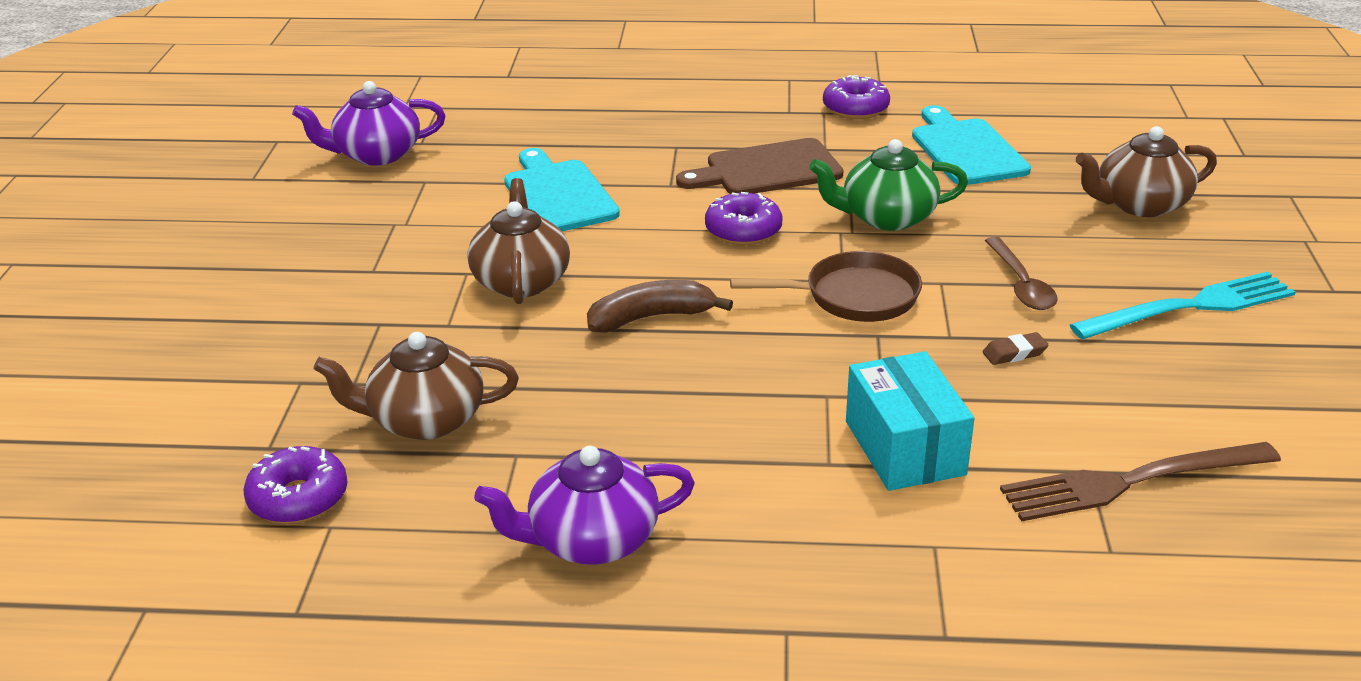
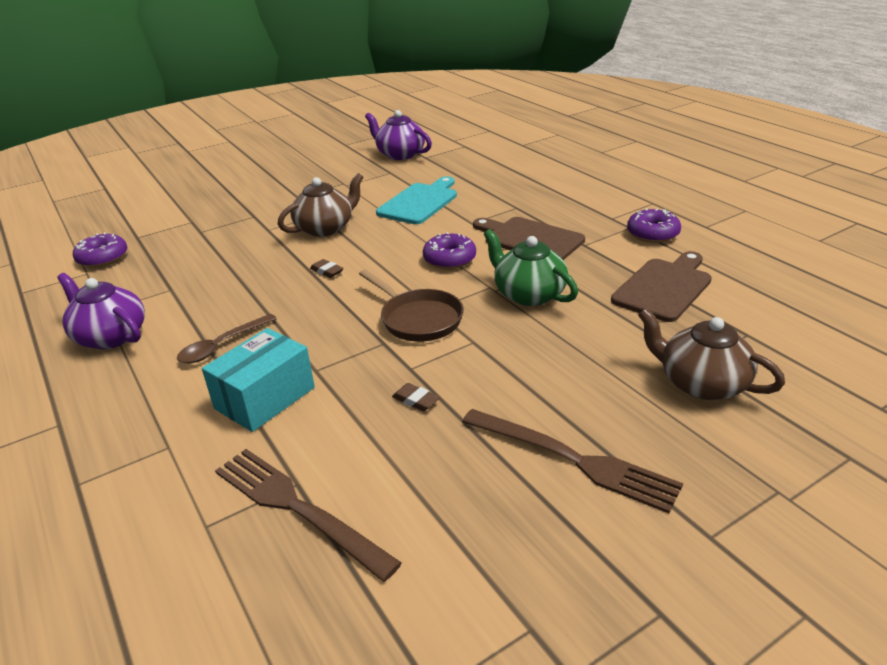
camera: 55 degrees right, 0 degrees up
(424, 420) = (182, 258): brown teapot -> none
(651, 317) = (327, 271): brown banana -> brown eraser
(966, 150) = (664, 287): turquoise cutting board -> brown cutting board
(1021, 284) = (509, 372): brown spoon -> brown spoon (222, 346)
(1190, 307) = (574, 460): turquoise fork -> brown fork

